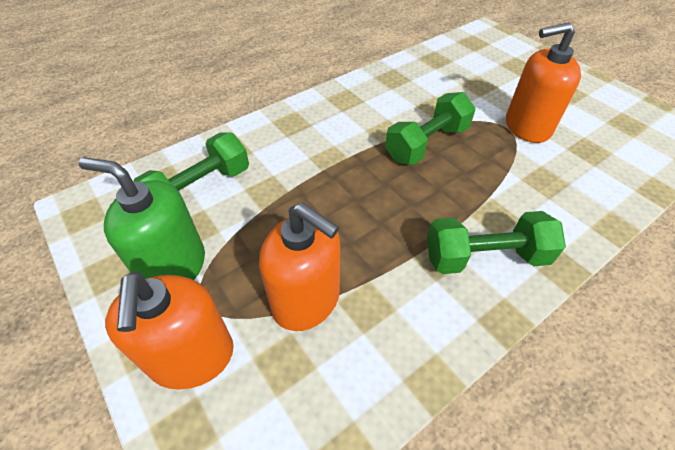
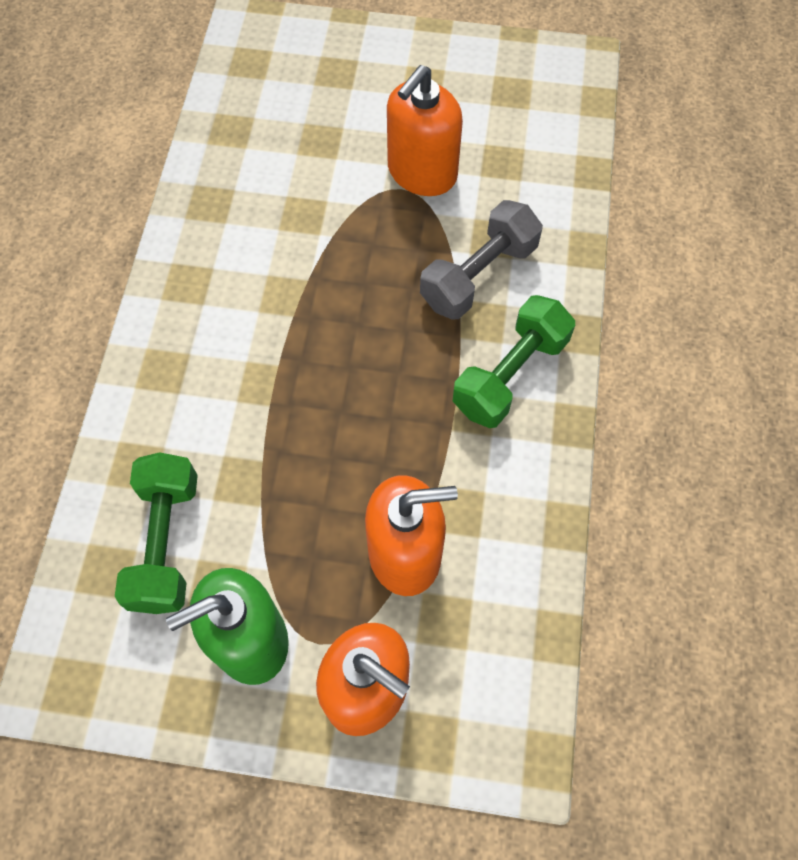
camera: 45 degrees left, 15 degrees up
(427, 144) = (343, 279): green dumbbell -> none
(516, 193) = (479, 275): none -> grey dumbbell

